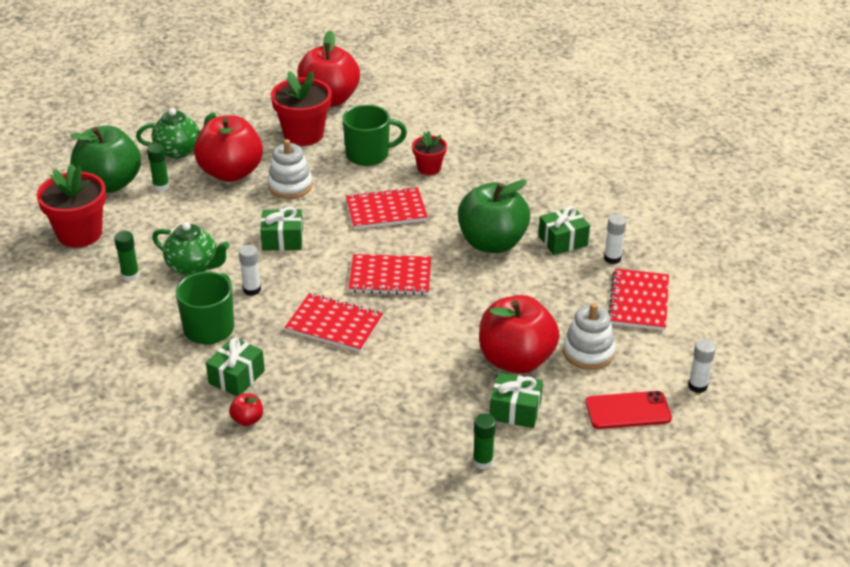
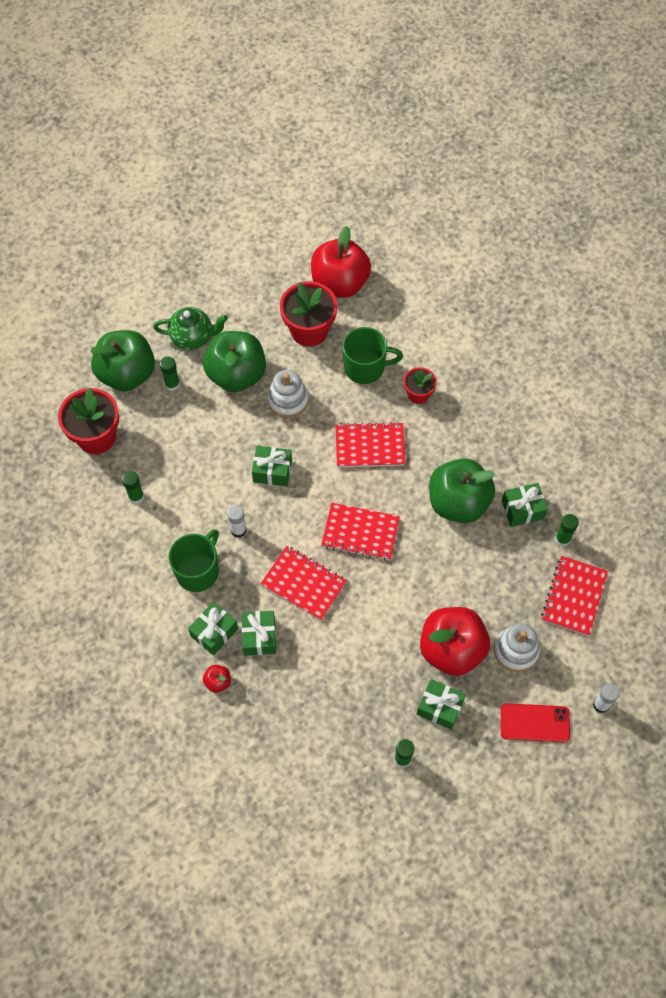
camera: 10 degrees right, 25 degrees up
(193, 267) = (191, 494): green teapot -> none
(231, 172) = (236, 375): red apple -> green apple
(291, 375) = (259, 637): none -> green gift
(612, 258) = (562, 539): white glue stick -> green glue stick

